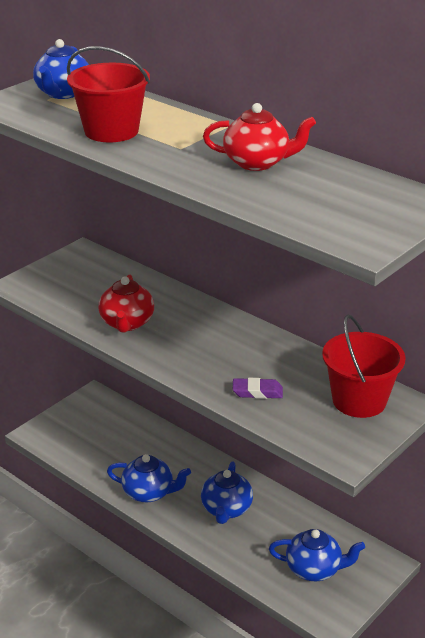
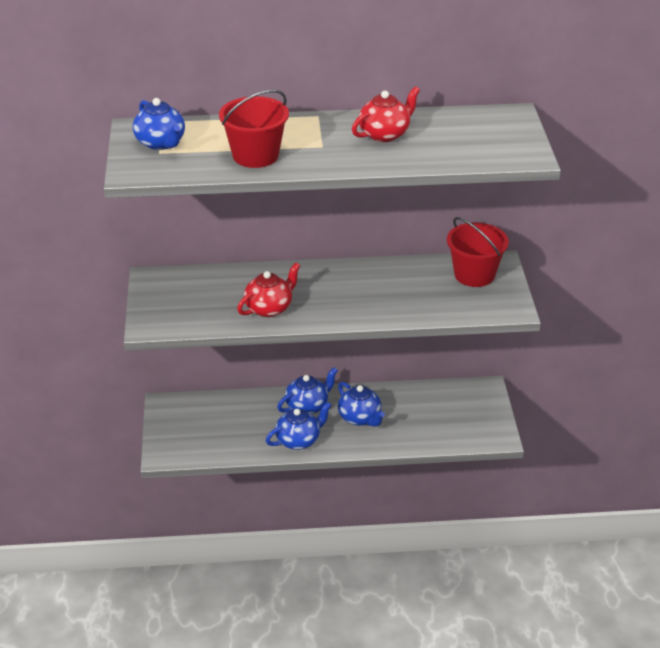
camera: 45 degrees left, 5 degrees up
(127, 323) = (269, 308): red teapot -> red teapot turned 90 degrees counterclockwise
(257, 392) = (415, 303): purple eraser -> none
(314, 569) = (455, 417): blue teapot -> blue teapot (307, 406)

